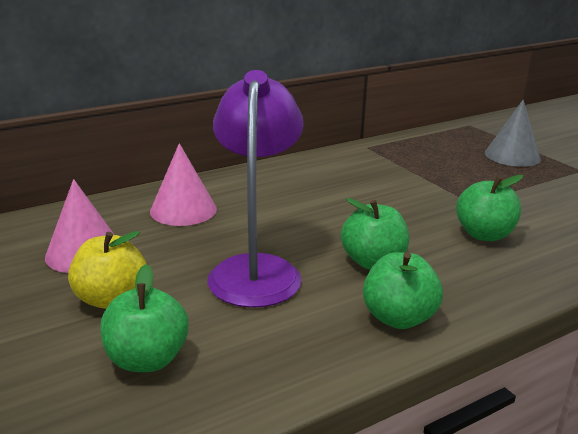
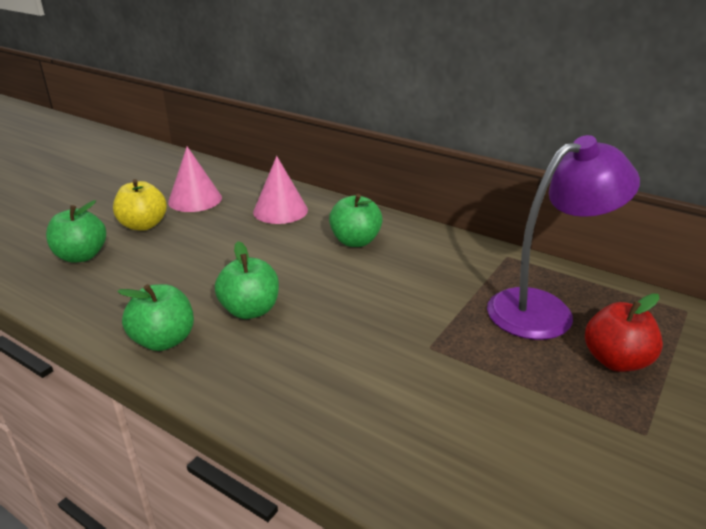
camera: 65 degrees right, 5 degrees up
(256, 269) = (207, 262): purple lamp -> purple lamp (544, 309)
(484, 234) = (352, 366): green apple -> green apple (355, 241)
(512, 156) = (616, 360): grey cone -> red apple

